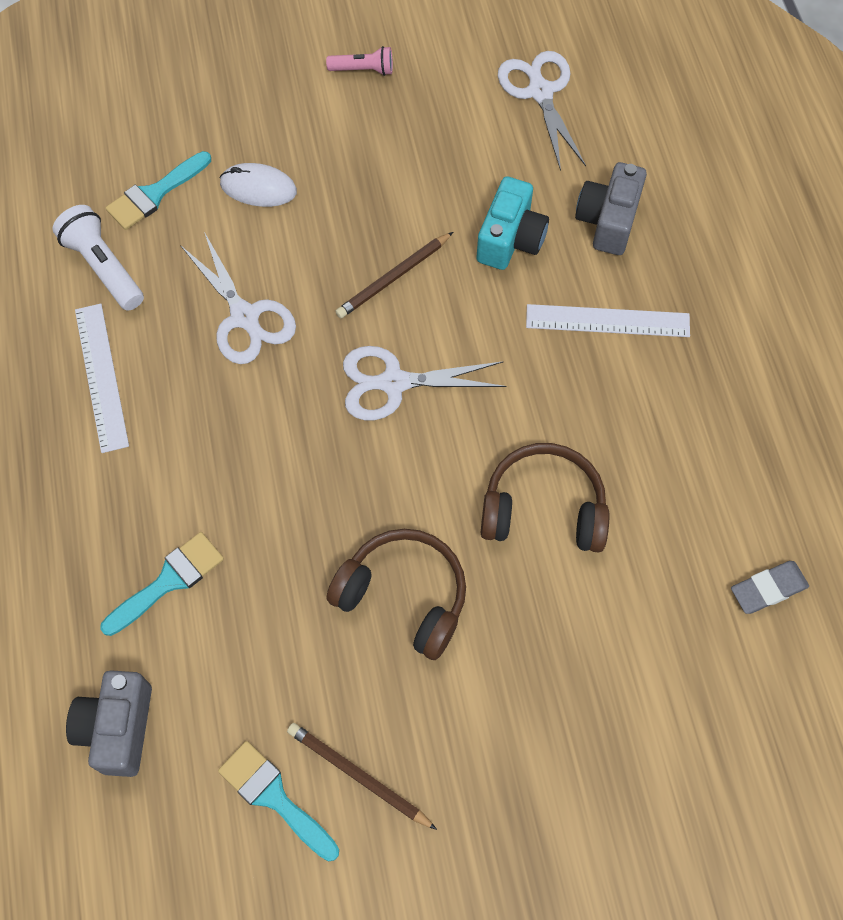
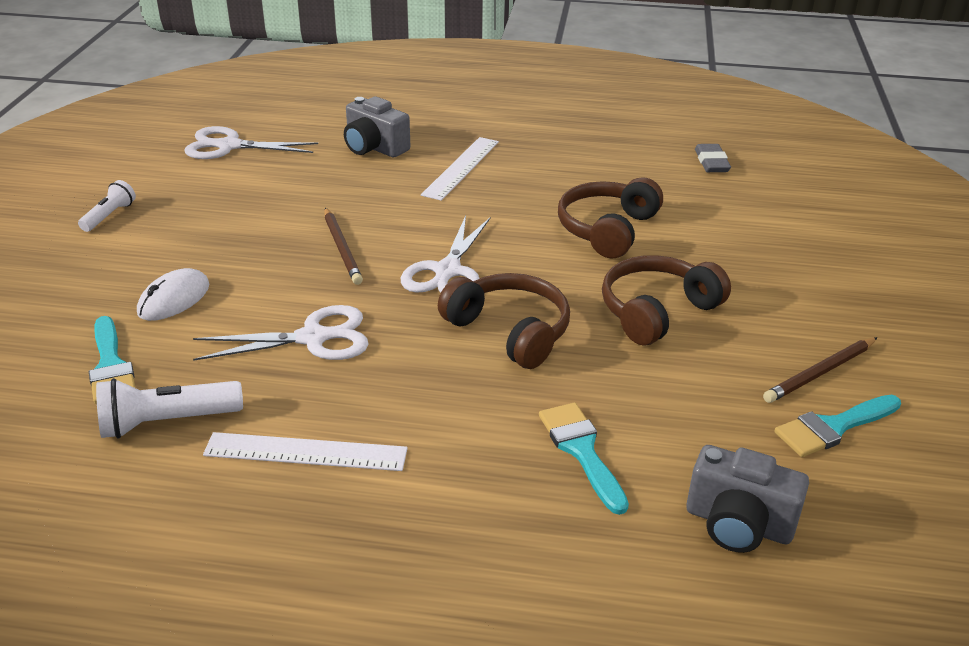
camera: 70 degrees left, 30 degrees down
(316, 471) = (509, 331): none -> brown headphones
(363, 70) = (109, 216): pink flashlight -> white flashlight
(510, 239) = (354, 188): turquoise camera -> none

